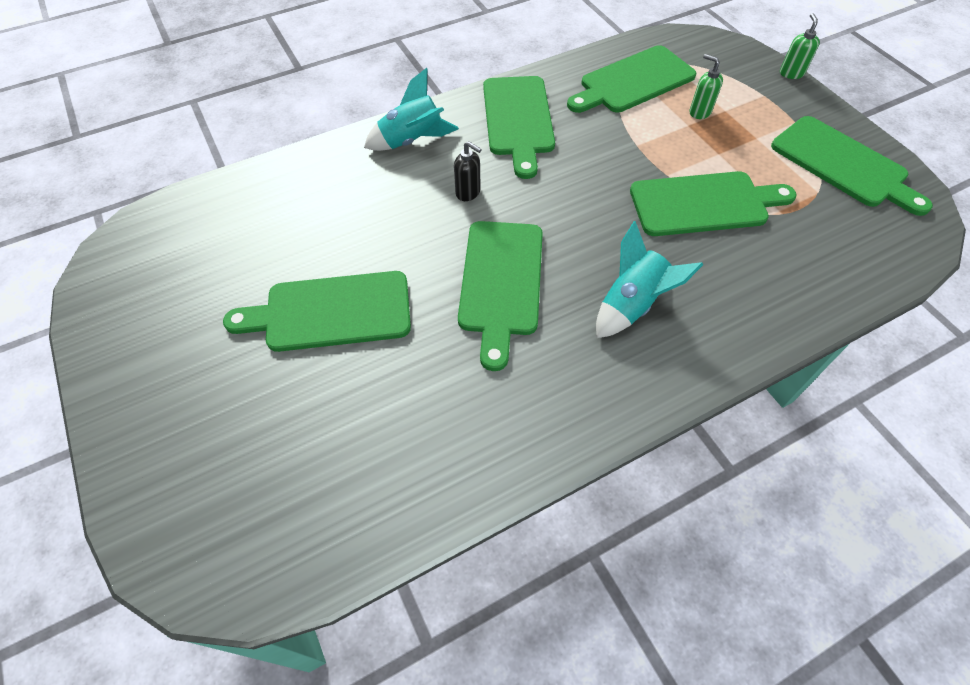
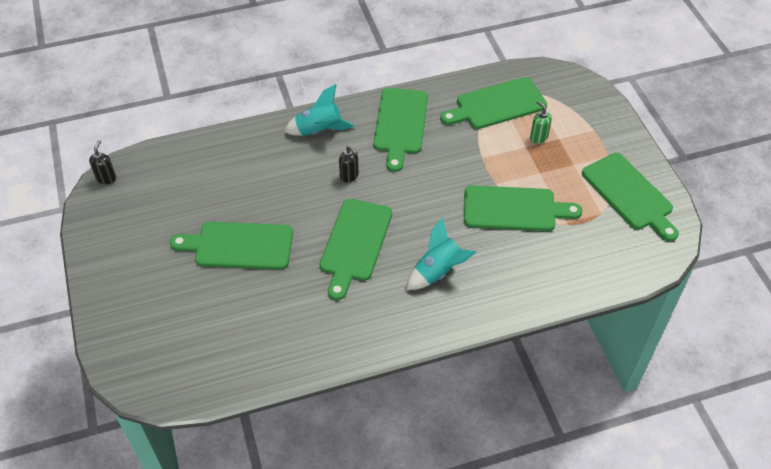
camera: 10 degrees right, 5 degrees down
(116, 244) = (106, 178): none -> black soap dispenser
(791, 73) = (623, 114): green soap dispenser -> none

